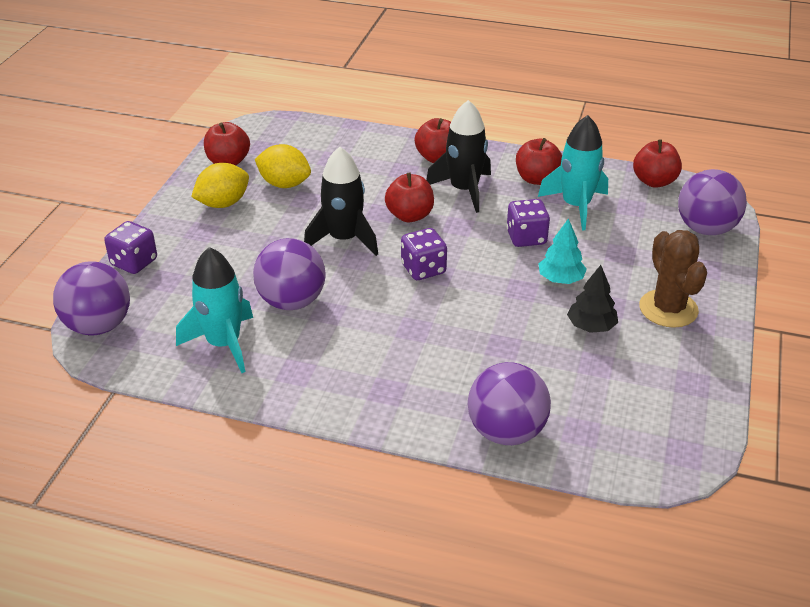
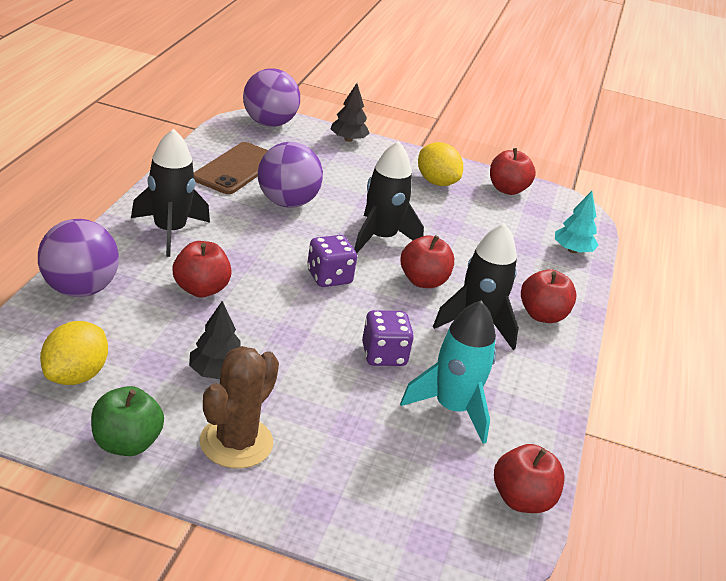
camera: 85 degrees right, 5 degrees down
(134, 262) = (348, 139): purple dice -> black tree
(223, 344) = (236, 169): turquoise rocket -> brown phone
(284, 184) = (473, 215): yellow lemon -> yellow lemon (75, 375)
(375, 381) = (169, 231): none -> black rocket
(537, 179) = (509, 386): red apple -> red apple (201, 289)
(560, 279) = (303, 366): turquoise tree -> turquoise tree (572, 250)
(668, 309) = (236, 442): brown cactus -> brown cactus turned 45 degrees counterclockwise
(700, 367) = (126, 443): none -> green apple
(706, 229) = (406, 526): purple ball -> none

